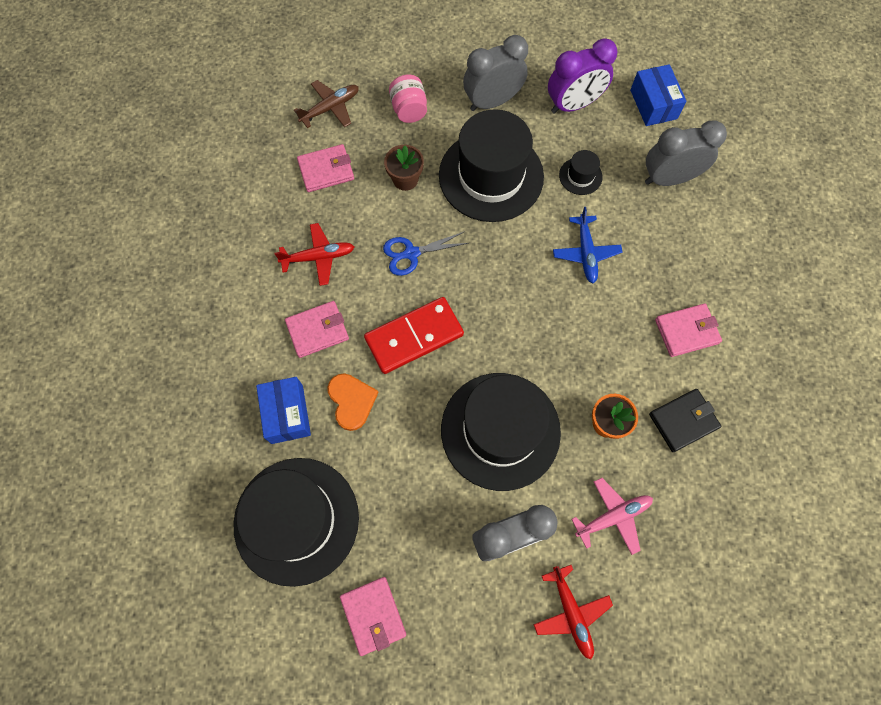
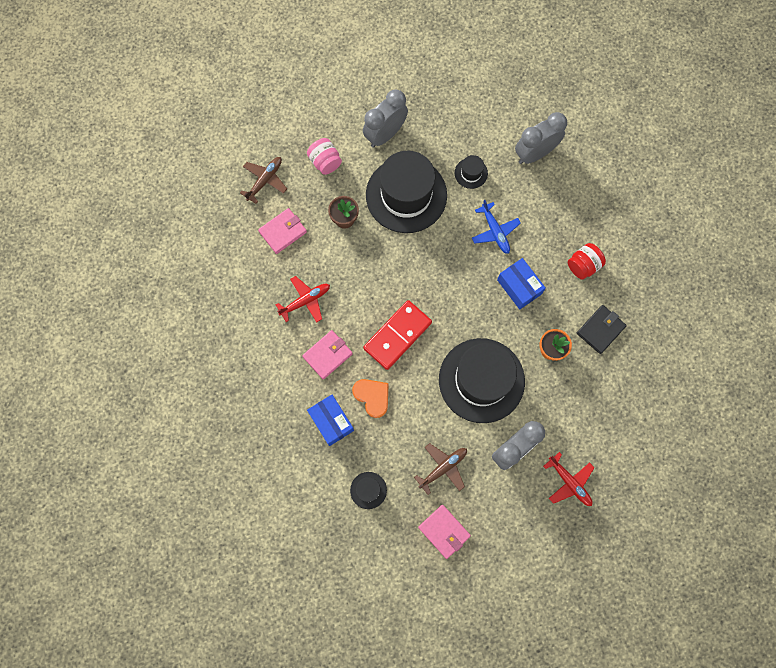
camera: 20 degrees left, 5 degrees up
(296, 520) = (368, 490): black hat -> black hat, size x0.41
(405, 527) = (443, 468): none -> brown plane
(411, 254) = (371, 275): blue scissors -> none
(573, 105) = (446, 117): purple clock -> none
(612, 517) = (575, 411): pink plane -> none
(653, 104) = (504, 97): blue box -> blue box (519, 287)
(686, 331) = (583, 265): pink wallet -> red jar

